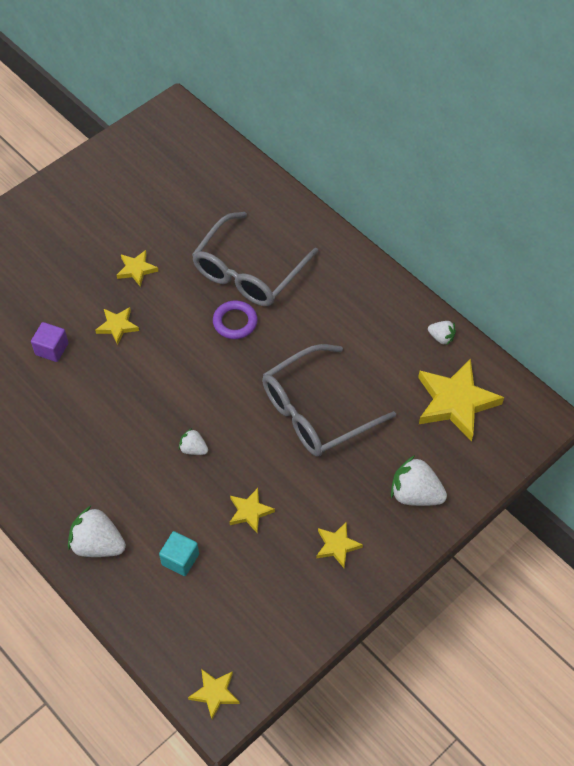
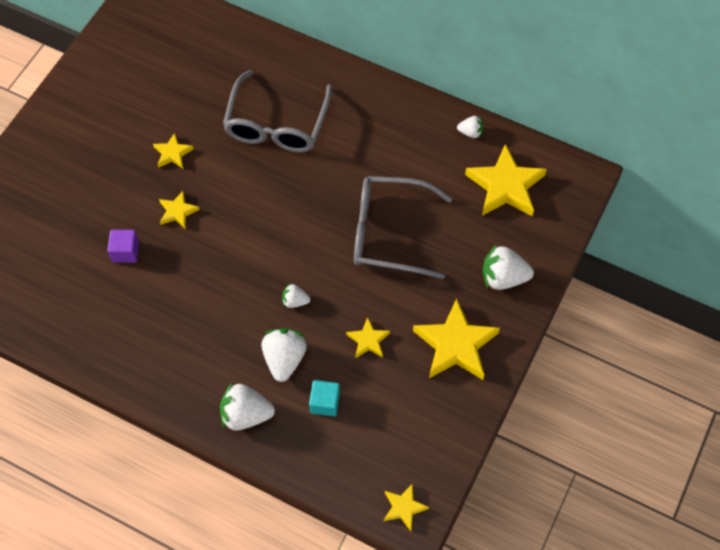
camera: 20 degrees left, 5 degrees up
(159, 502) = (284, 359): none -> white strawberry
(235, 322) = (284, 174): purple ring -> none
(316, 411) = (389, 233): grey glasses -> grey glasses turned 60 degrees clockwise
(337, 545) = (455, 344): yellow star -> yellow star, size x1.97

